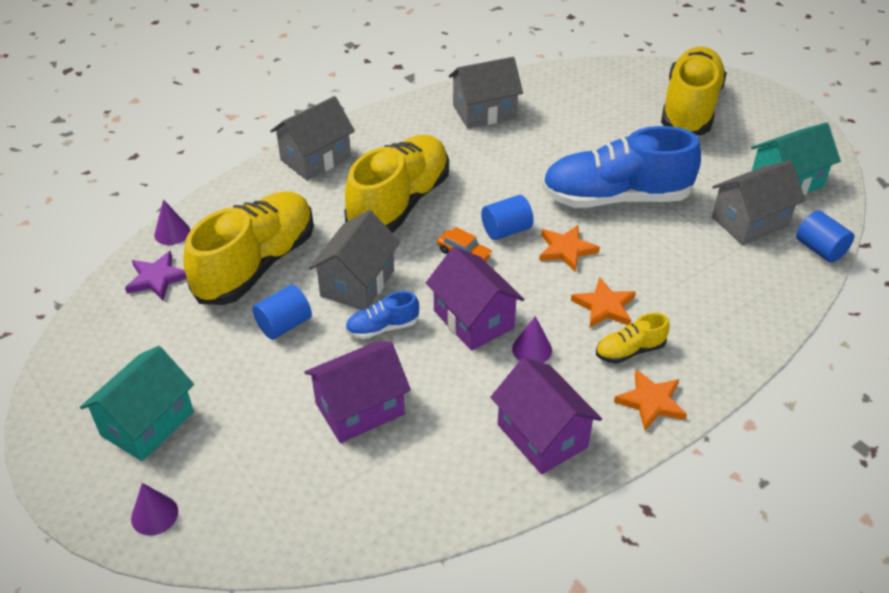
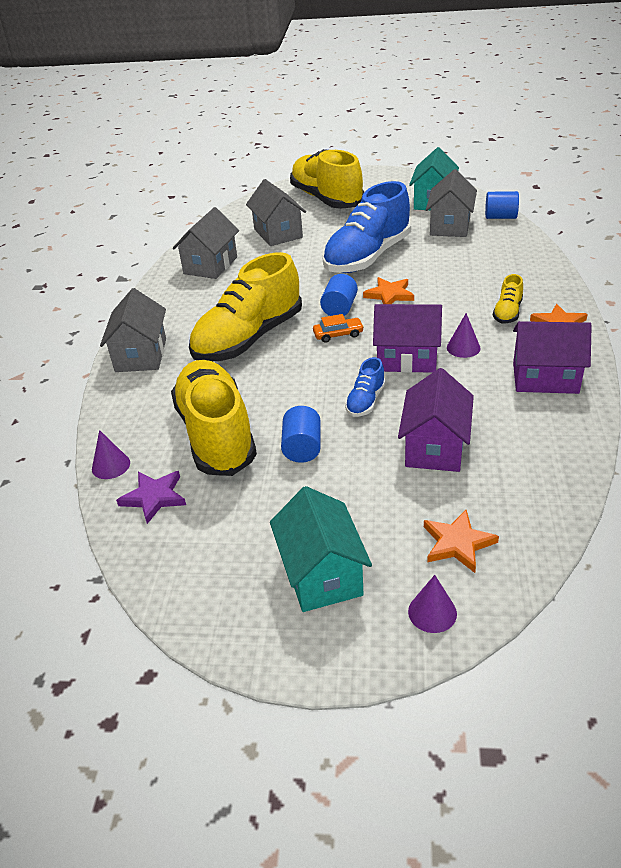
camera: 45 degrees left, 5 degrees down
(357, 283) = (305, 393): grey house -> grey house (278, 233)
(399, 203) = (248, 339): yellow shoe -> yellow shoe turned 120 degrees counterclockwise
(604, 306) = (458, 304): orange star -> orange star (457, 543)

